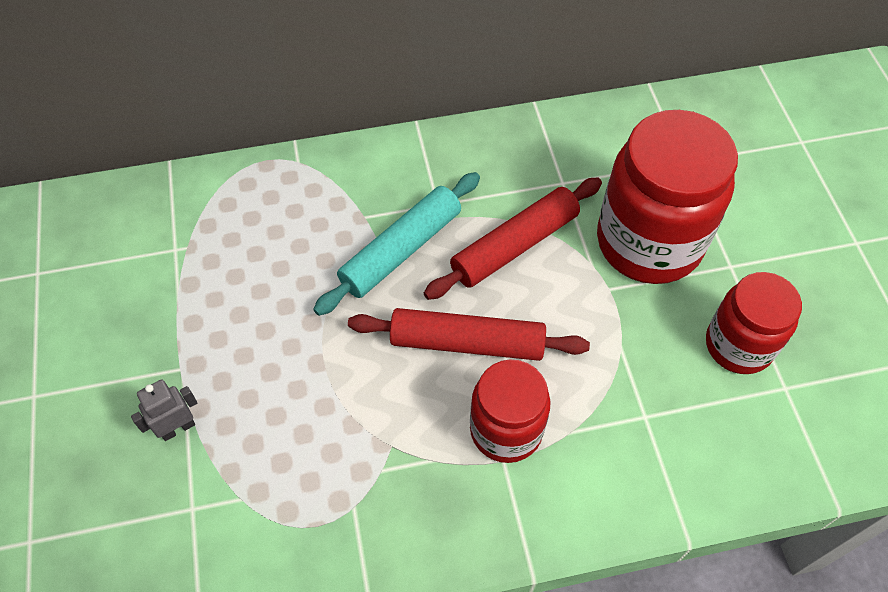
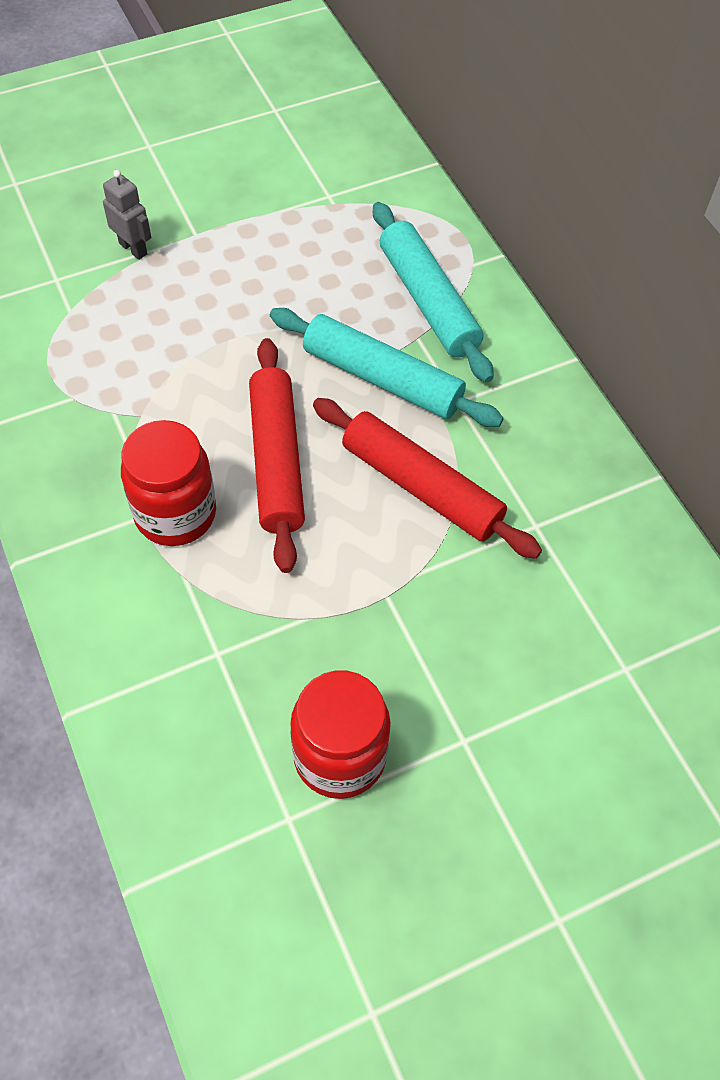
camera: 75 degrees right, 0 degrees up
(328, 201) = (428, 301): none -> turquoise rolling pin
(649, 242) = (471, 635): red jar -> none

